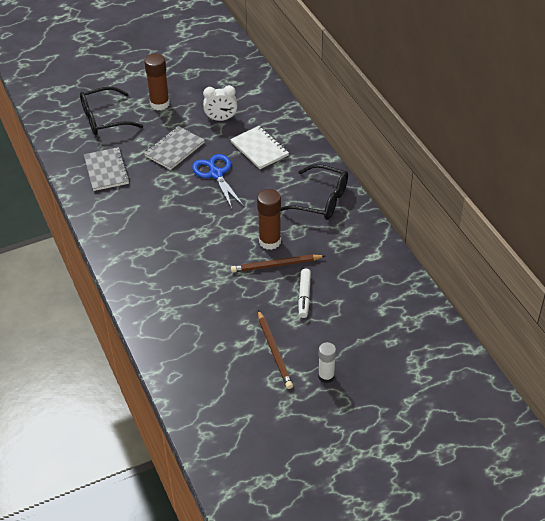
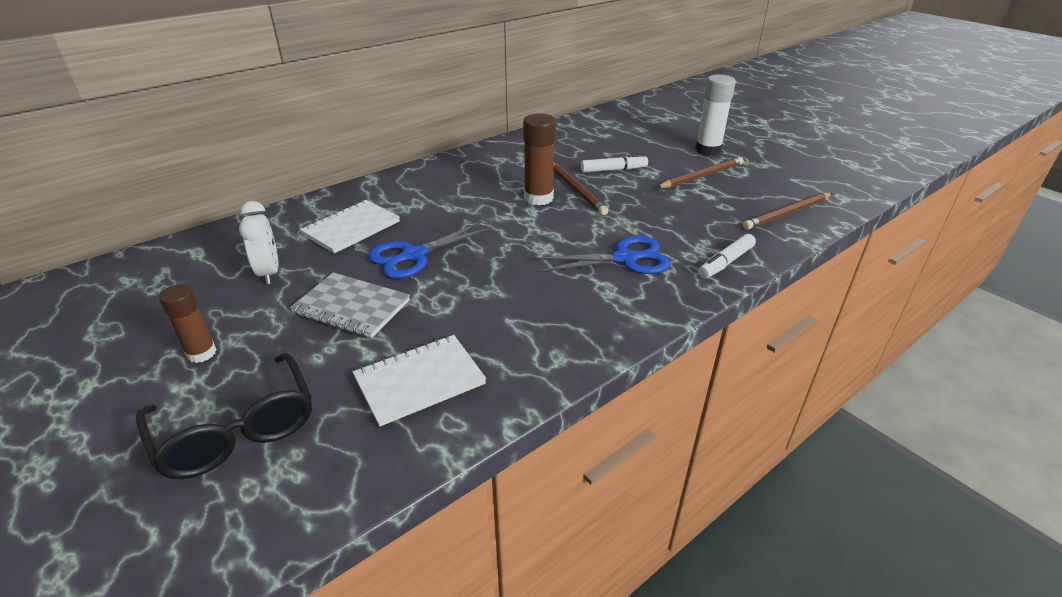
camera: 105 degrees left, 10 degrees down
(106, 170) = (419, 381): grey notebook -> white notebook
(148, 317) = (726, 262): none -> white marker
(160, 104) = (201, 353): brown glue stick -> brown glue stick, size x0.65
(173, 267) = (624, 259): none -> blue scissors
(194, 382) = (787, 213): none -> brown pencil
(321, 200) = (453, 176): black glasses -> none
(326, 376) = (708, 150): white glue stick -> white glue stick, size x1.53

